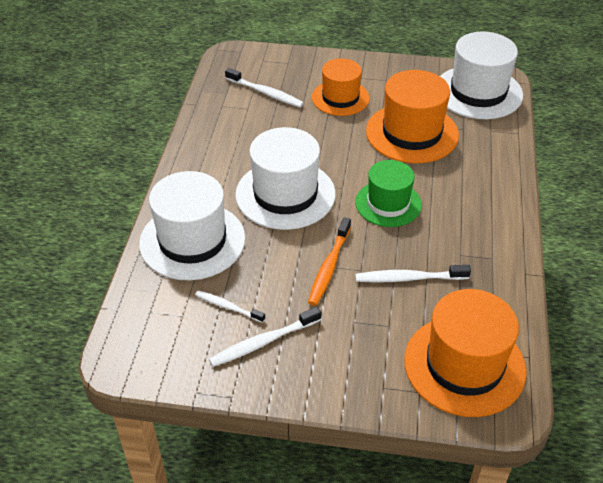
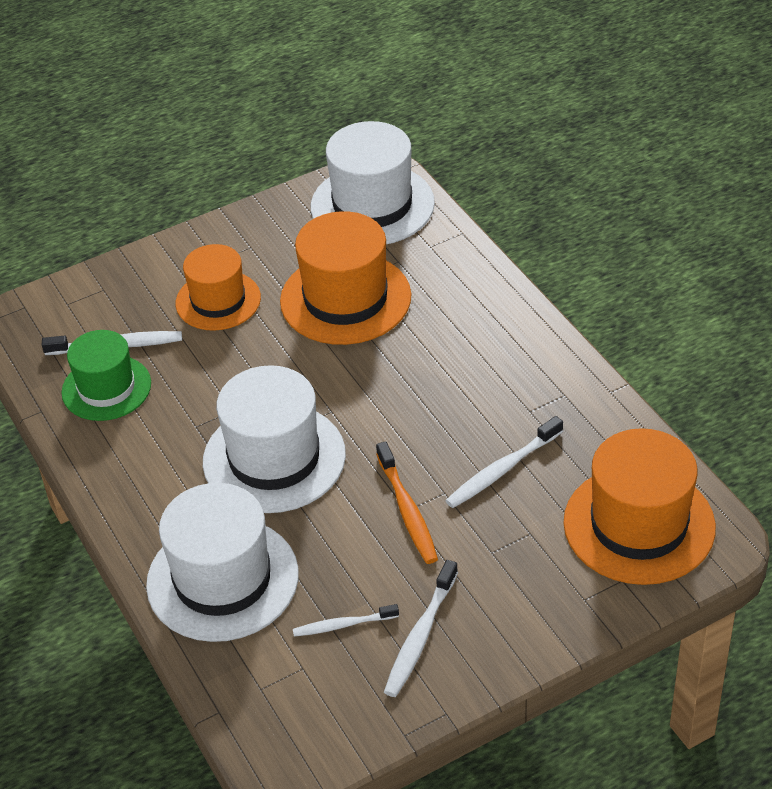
camera: 35 degrees left, 0 degrees up
(388, 203) = (400, 399): green hat -> green hat (106, 388)

